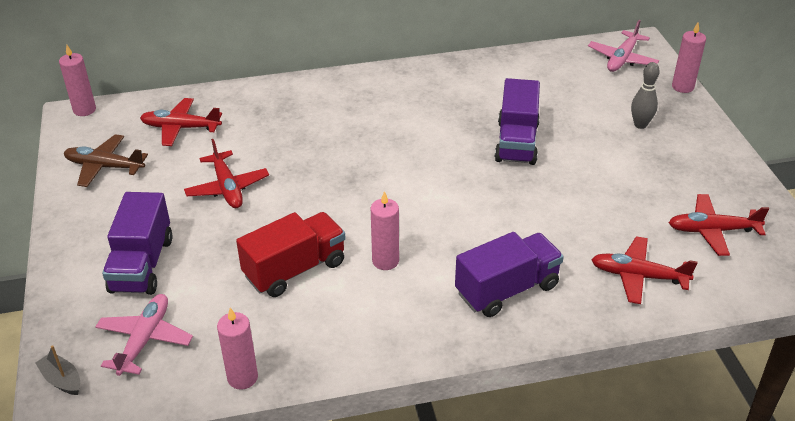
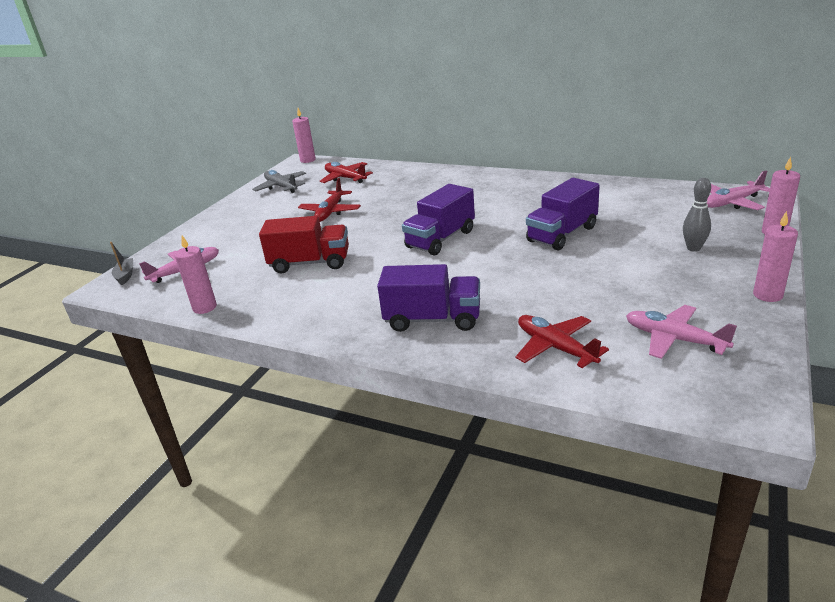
camera: 40 degrees right, 10 degrees down
(104, 167) = (281, 187): brown plane -> grey plane
(142, 265) = (235, 236): purple truck -> purple truck (440, 239)
(385, 261) = (371, 276): pink candle -> pink candle (767, 295)
(712, 230) = (674, 339): red plane -> pink plane

